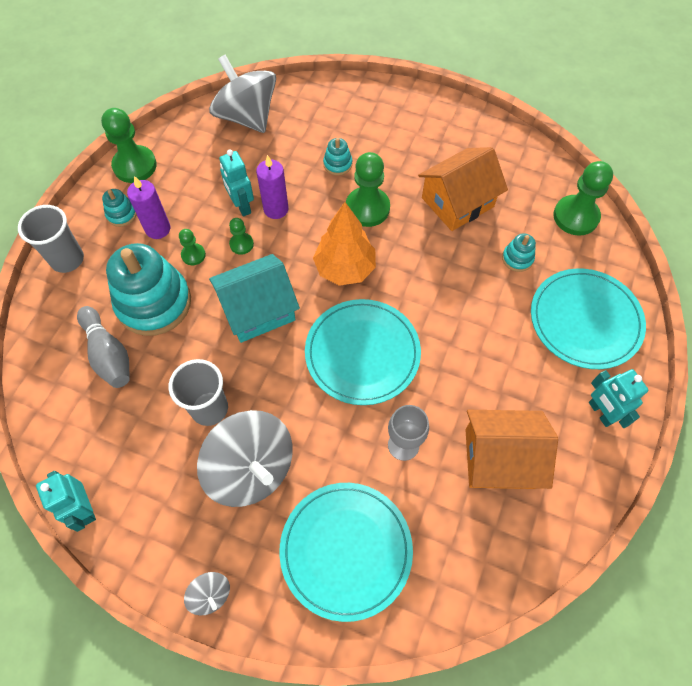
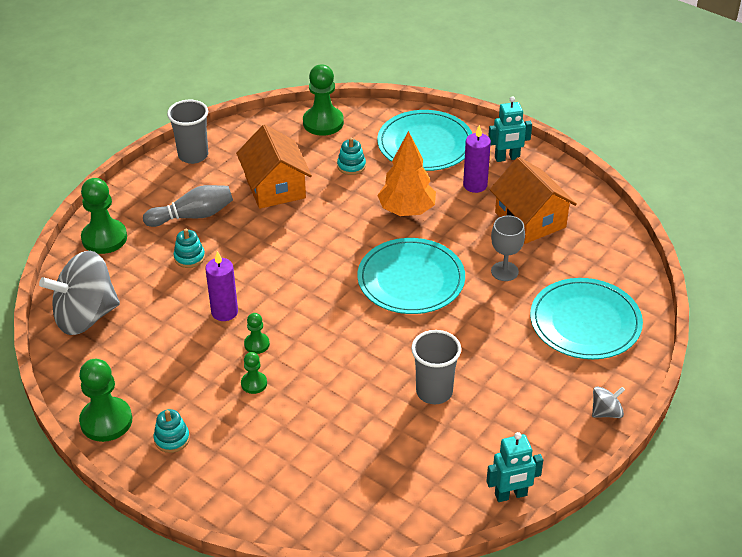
camera: 75 degrees left, 20 degrees down
(67, 259) = (213, 492): grey cup -> grey cup (193, 155)
(108, 354) = (349, 464): grey bowling pin -> grey bowling pin (193, 216)
(154, 303) = (301, 422): turquoise stacking toy -> none
(158, 229) = (206, 409): purple candle -> purple candle (475, 185)
(242, 206) = (208, 337): turquoise robot -> none
(251, 468) = (501, 370): grey spinning top -> none
(258, 310) = (339, 343): turquoise house -> none
(345, 268) = (317, 274): orange tree -> orange tree (407, 210)
(367, 208) = (254, 247): green pawn -> green pawn (104, 238)
(499, 458) = (530, 220): orange house -> orange house turned 45 degrees counterclockwise

